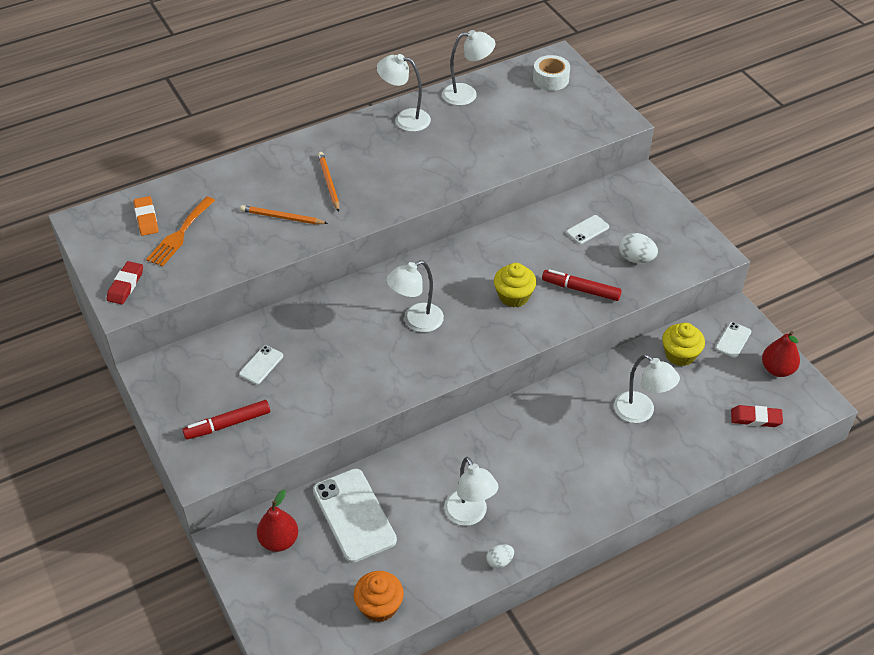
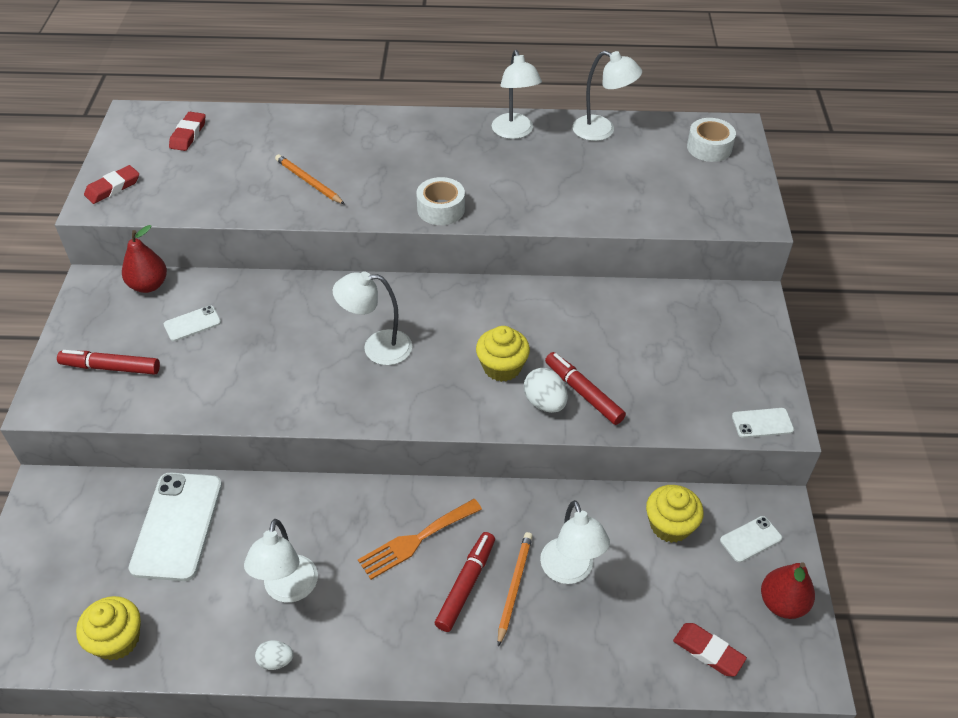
camera: 30 degrees right, 0 degrees up
(146, 218) = (188, 134): orange eraser -> red eraser
(180, 234) = (203, 160): orange fork -> orange fork (416, 540)
(279, 541) = (87, 514): red pear -> red pear (149, 285)
(328, 183) = (383, 166): orange pencil -> orange pencil (514, 587)
(379, 606) = (117, 640): orange cupcake -> yellow cupcake
(401, 198) = (441, 209): none -> white tape
(405, 119) = (514, 132): white lamp -> white lamp turned 150 degrees counterclockwise
(583, 453) = (466, 585): none -> red marker
(587, 230) = (644, 330): white phone -> white phone (762, 423)
(636, 258) = (676, 386): white egg -> white egg (545, 403)

